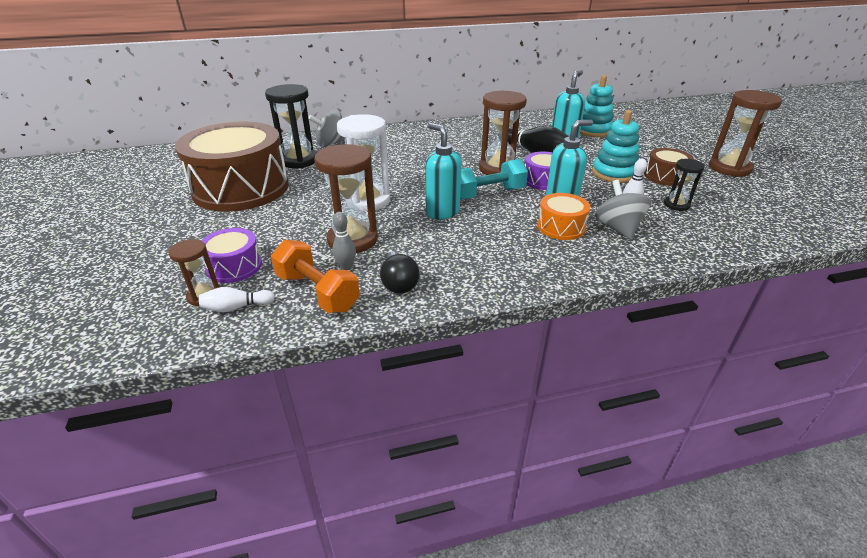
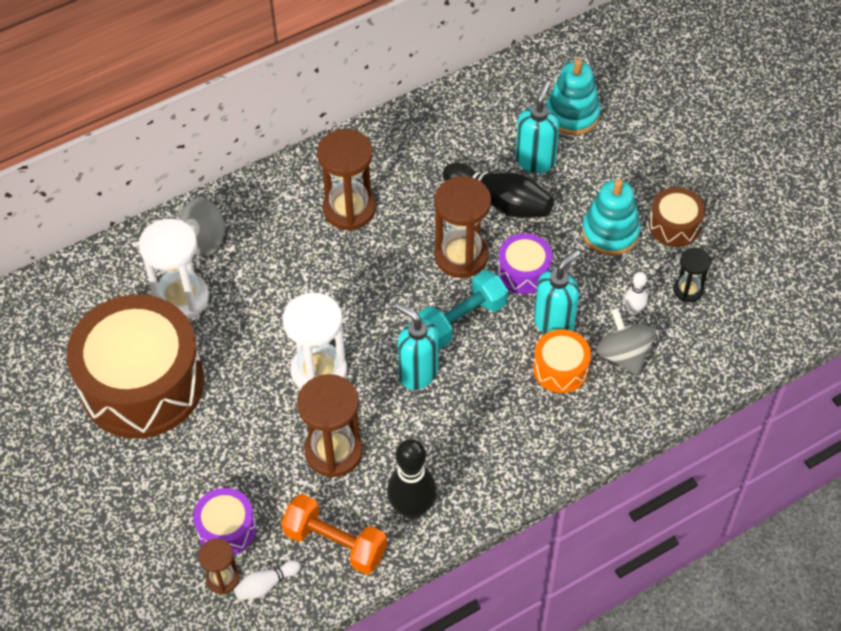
camera: 15 degrees left, 20 degrees up
(298, 160) = (181, 298): black hourglass -> white hourglass
(346, 267) = (347, 498): grey bowling pin -> none
(399, 283) = (412, 508): black light bulb -> black bowling pin
(729, 168) = (754, 184): brown hourglass -> brown hourglass (349, 209)

